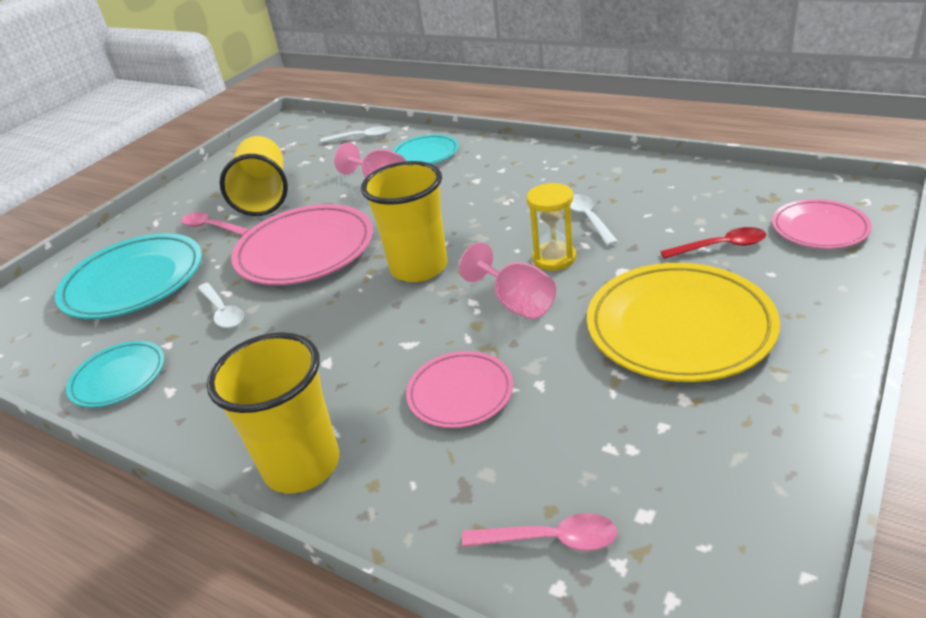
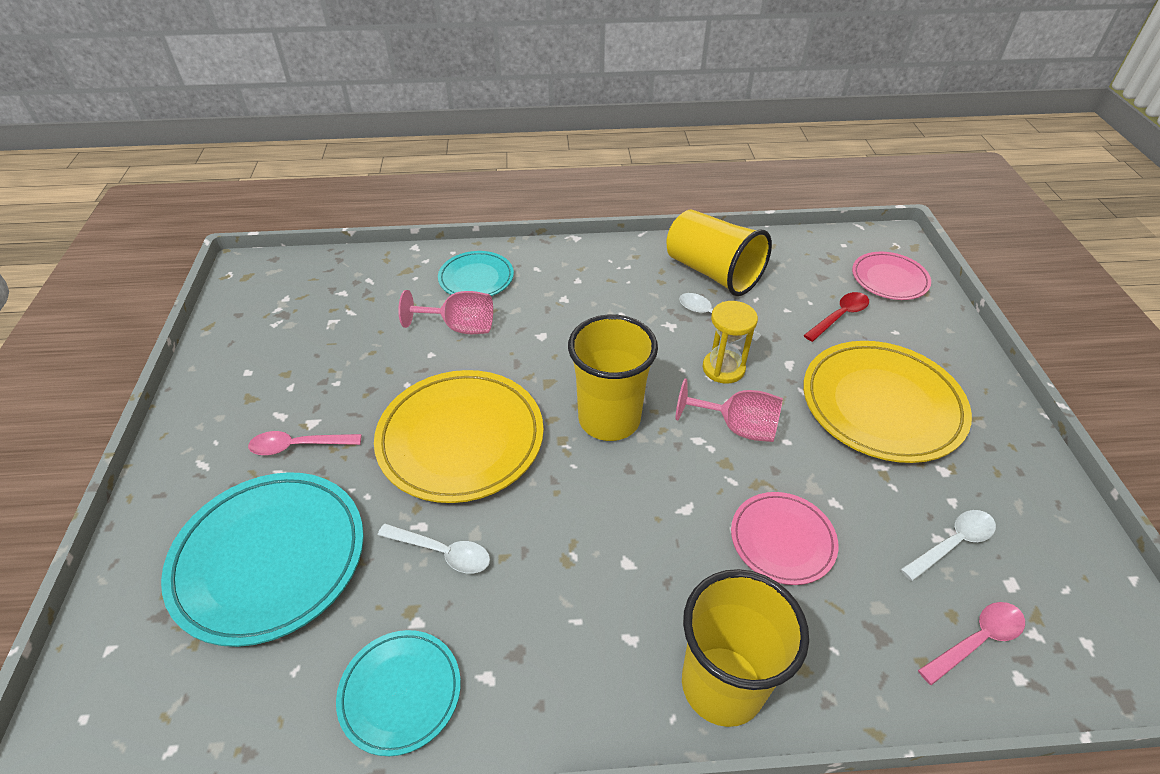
camera: 40 degrees left, 10 degrees up
(264, 196) = (328, 382): yellow cup -> yellow cup (712, 272)
(305, 250) = (461, 439): pink plate -> yellow plate
(361, 137) = (374, 272): white spoon -> white spoon (952, 543)

